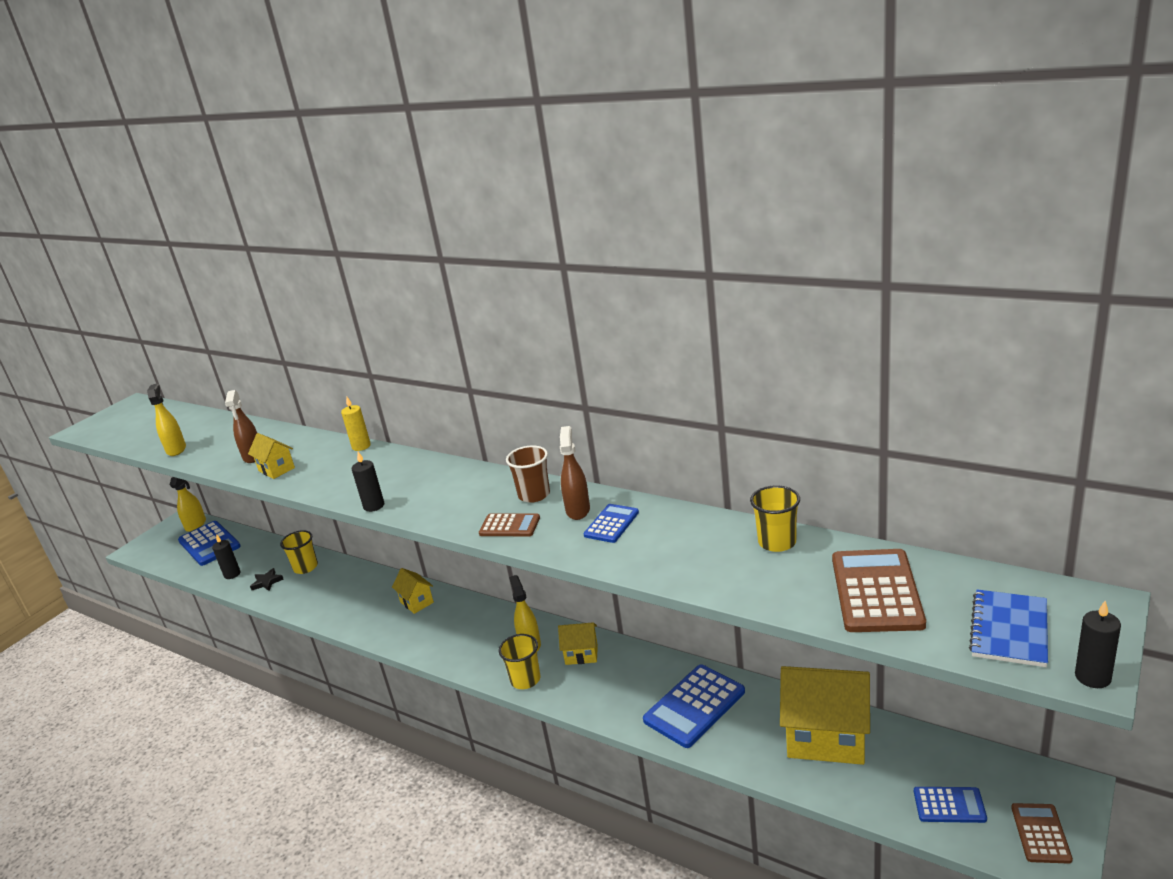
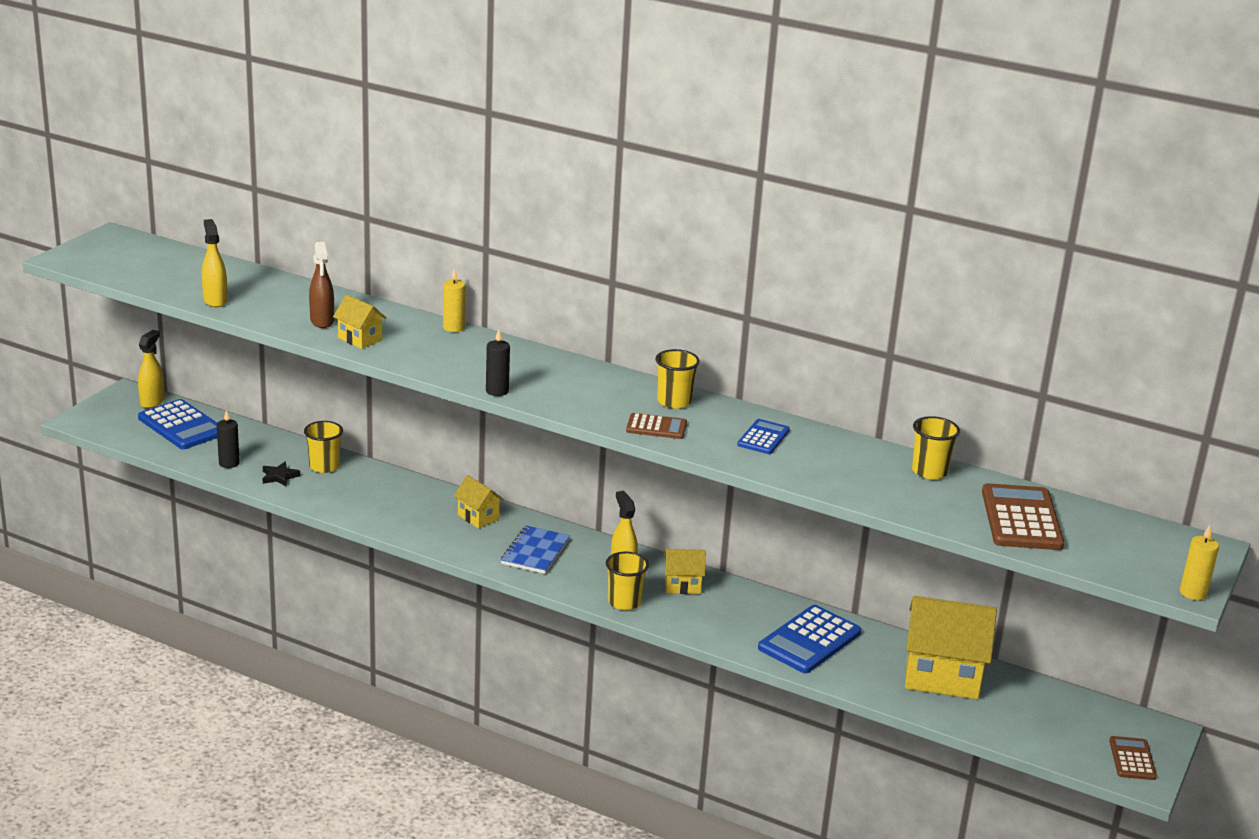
camera: 10 degrees left, 0 degrees up
(534, 495) = (674, 402): brown cup -> yellow cup
(578, 510) = (725, 421): brown spray bottle -> none
(949, 805) = (1054, 734): blue calculator -> none
(1009, 630) = (1132, 557): blue notebook -> blue notebook (535, 552)
(1092, 677) = (1193, 593): black candle -> yellow candle

